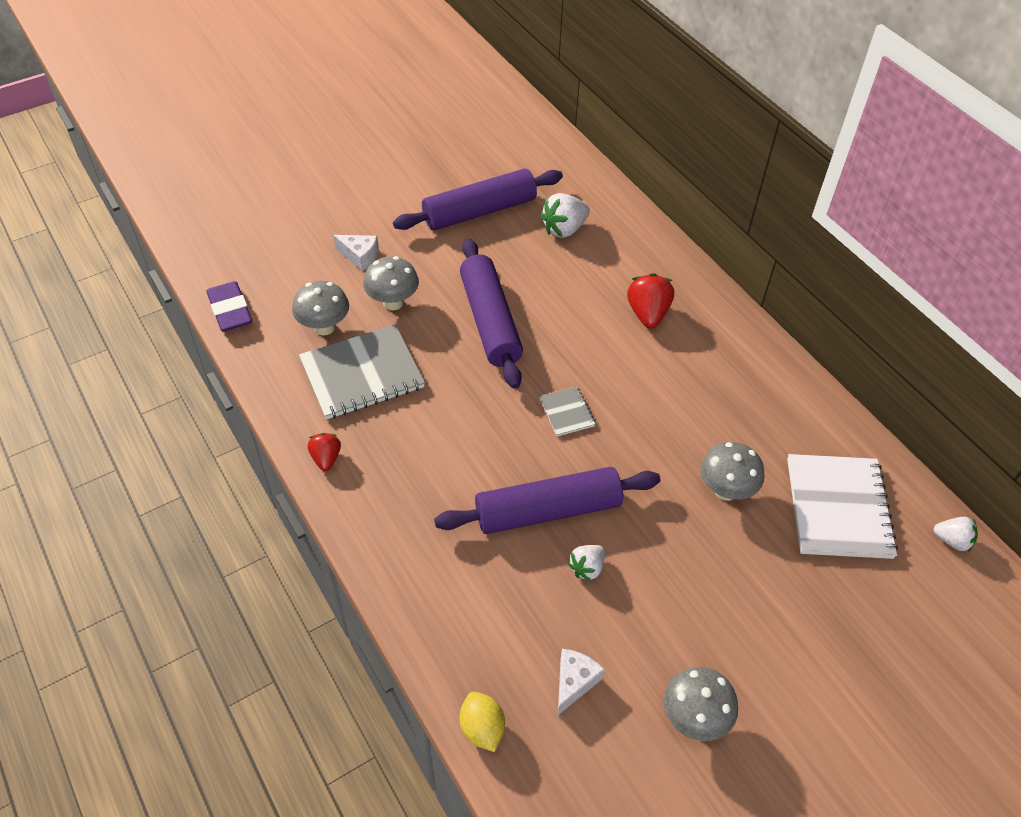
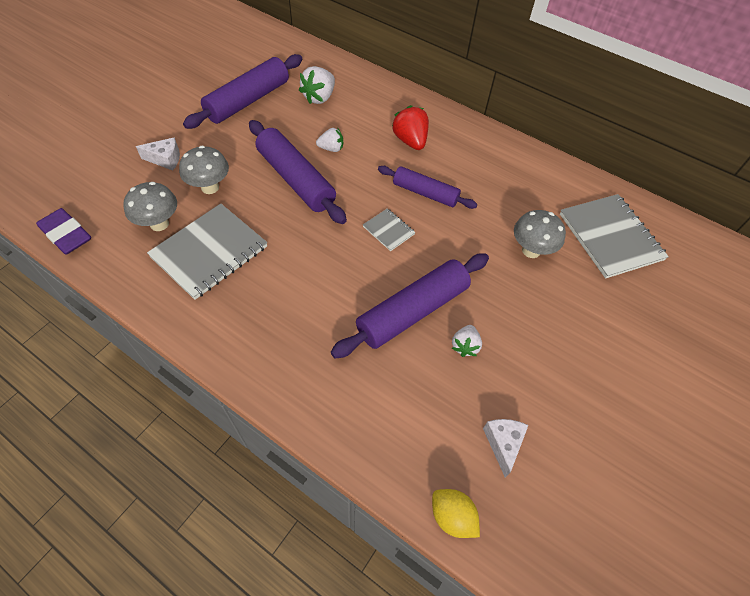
camera: 25 degrees left, 5 degrees up
(326, 458) = (209, 332): red strawberry -> none
(632, 382) = (425, 193): none -> purple rolling pin
(694, 718) = (604, 434): grey mushroom -> none
(838, 508) = (610, 237): white notebook -> grey notebook
(952, 540) = (691, 234): white strawberry -> white strawberry (331, 148)

